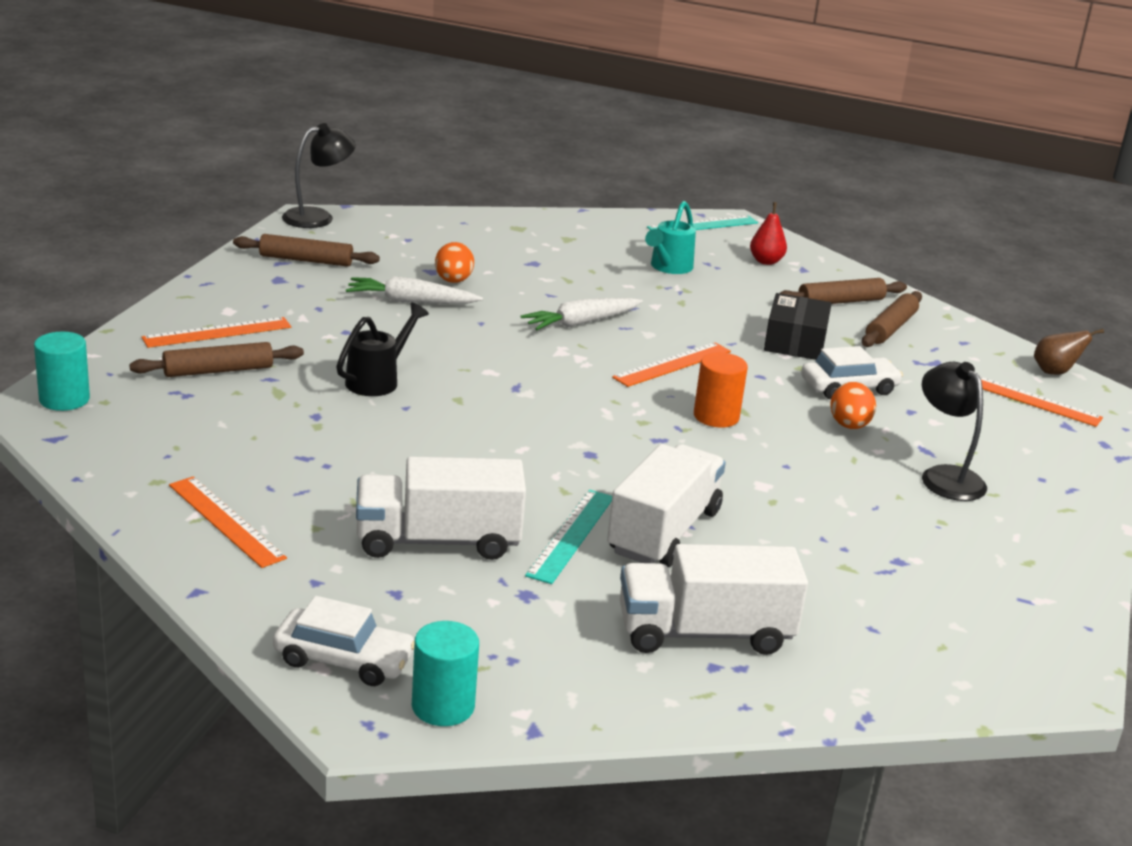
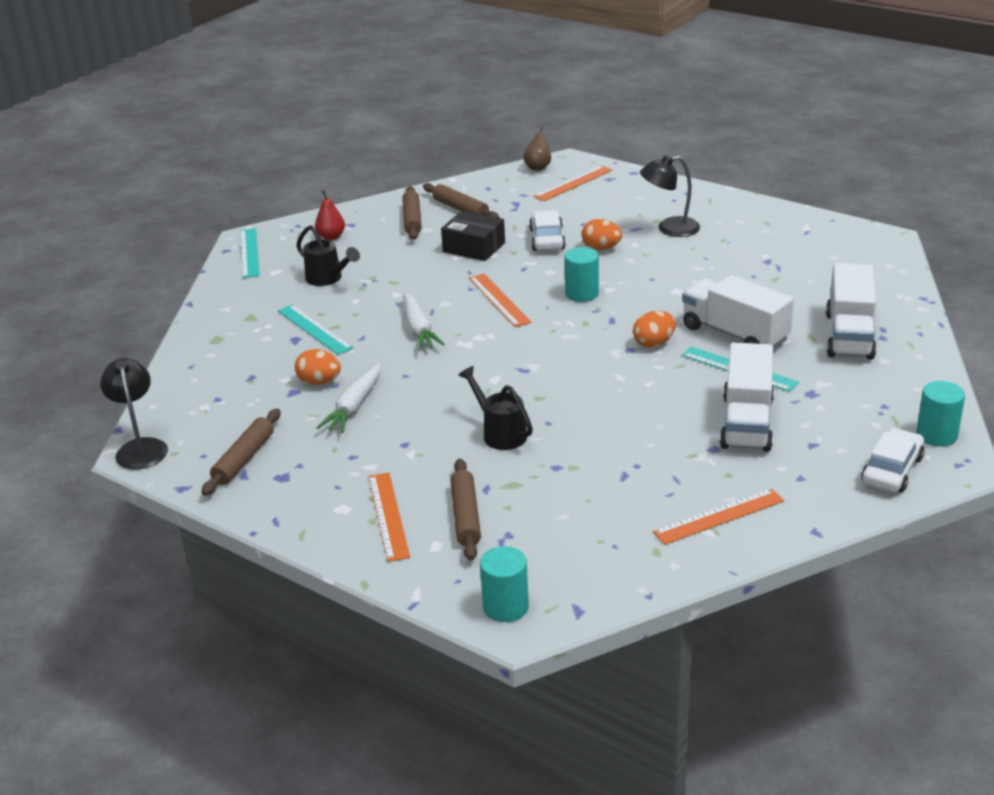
camera: 70 degrees left, 5 degrees up
(557, 270) = (314, 329): none -> turquoise ruler
(612, 470) = (654, 343): none -> orange egg
(668, 267) = (328, 279): turquoise watering can -> black watering can
(716, 416) = (582, 294): orange cylinder -> turquoise cylinder

